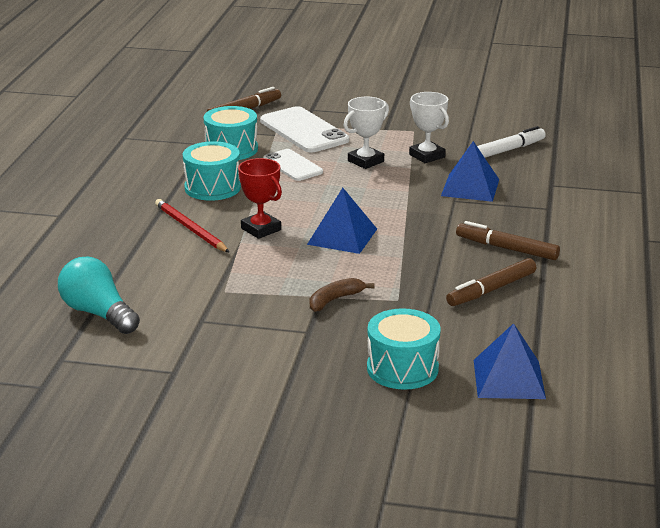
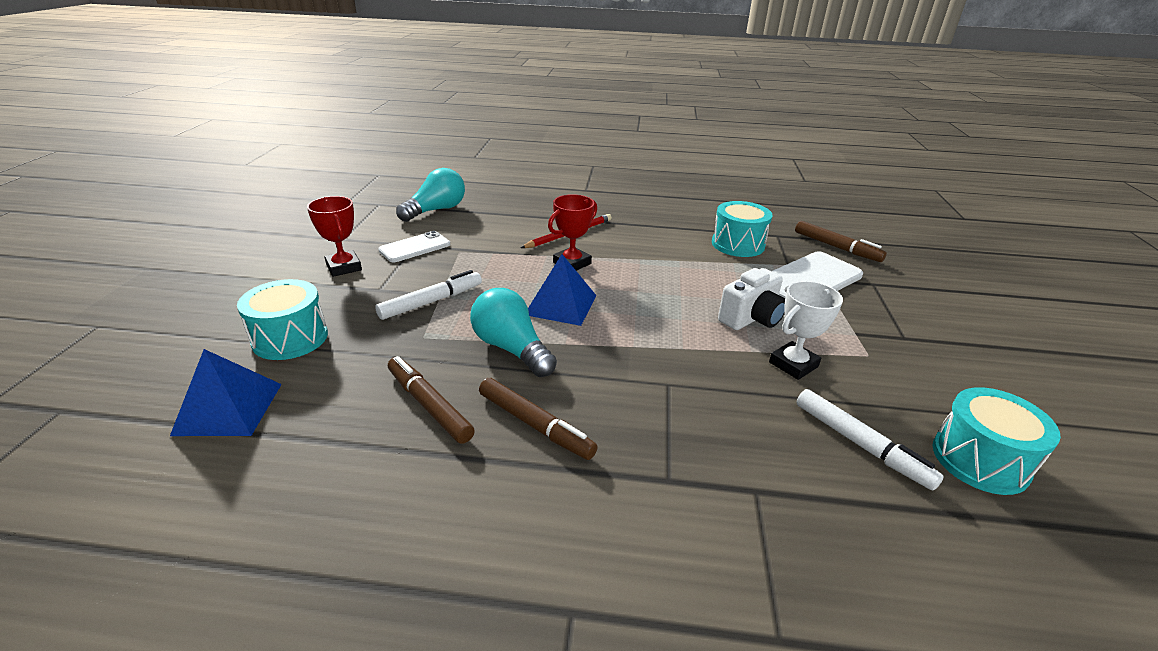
camera: 85 degrees right, 5 degrees up
(212, 187) = (651, 239): turquoise drum -> turquoise drum (980, 460)
(255, 360) = (344, 267): none -> red trophy
(292, 166) = (716, 275): white phone -> white phone (415, 247)
(335, 300) = (431, 301): brown banana -> white marker
(365, 161) = (751, 318): white trophy -> white camera
(413, 258) = (511, 348): none -> turquoise light bulb
(470, 187) = (712, 399): blue pyramid -> none
(506, 248) = (535, 425): brown marker -> brown marker turned 105 degrees clockwise

